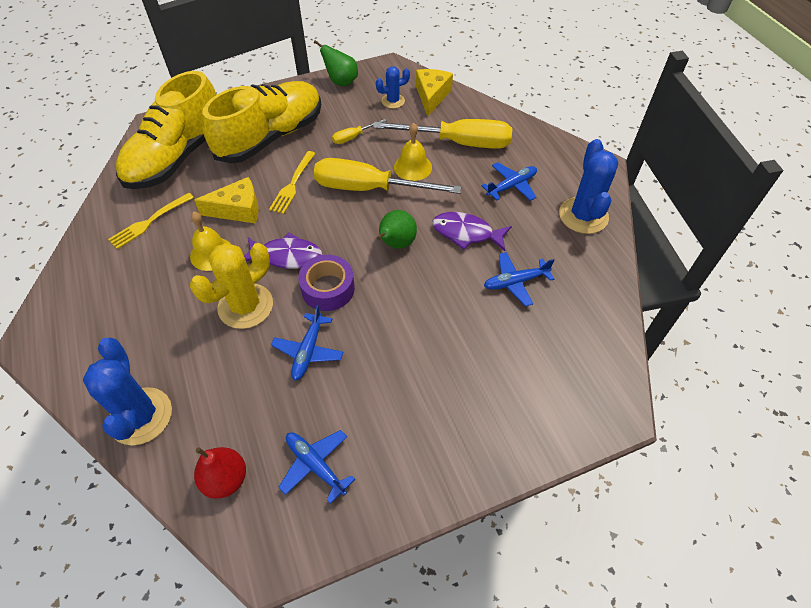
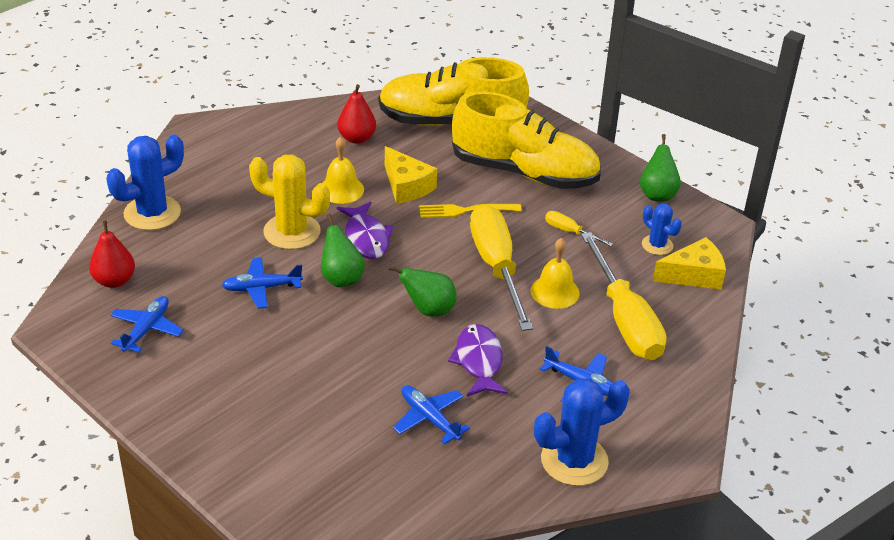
camera: 65 degrees right, 15 degrees down
(149, 222) = (356, 138): yellow fork -> red pear
(328, 289) = (341, 278): purple tape -> green pear

